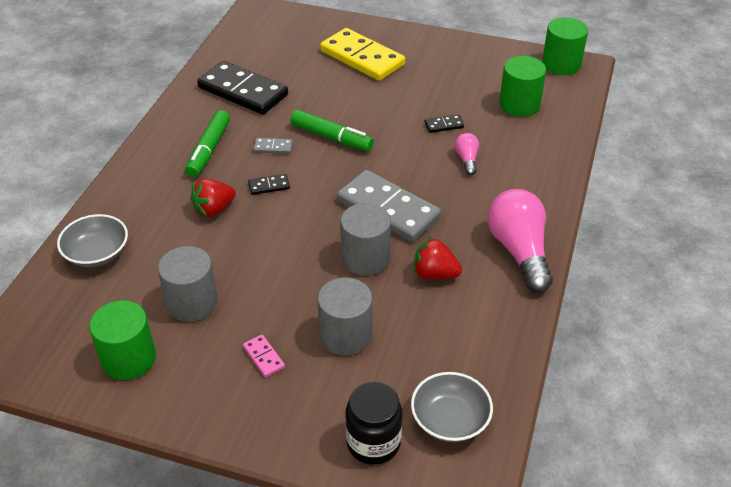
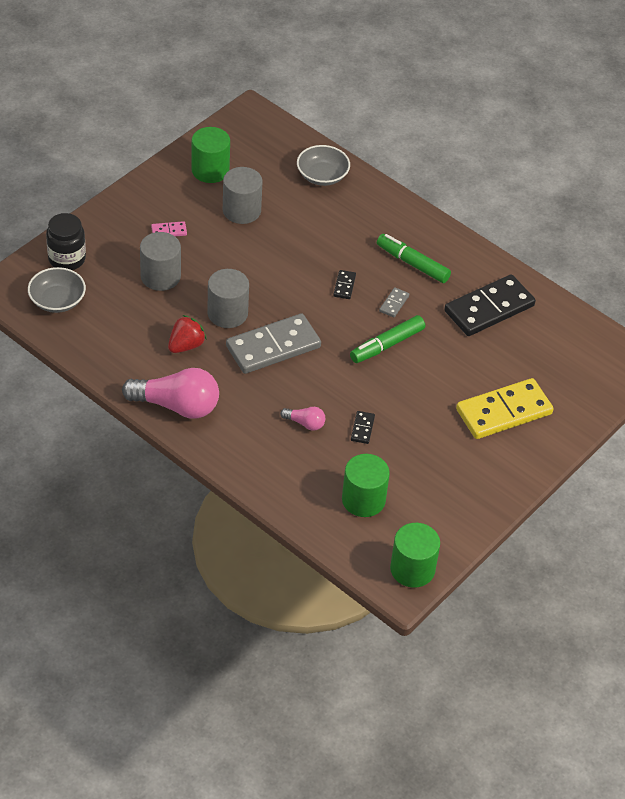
camera: 110 degrees right, 5 degrees up
(214, 209) = (334, 247): red strawberry -> none

